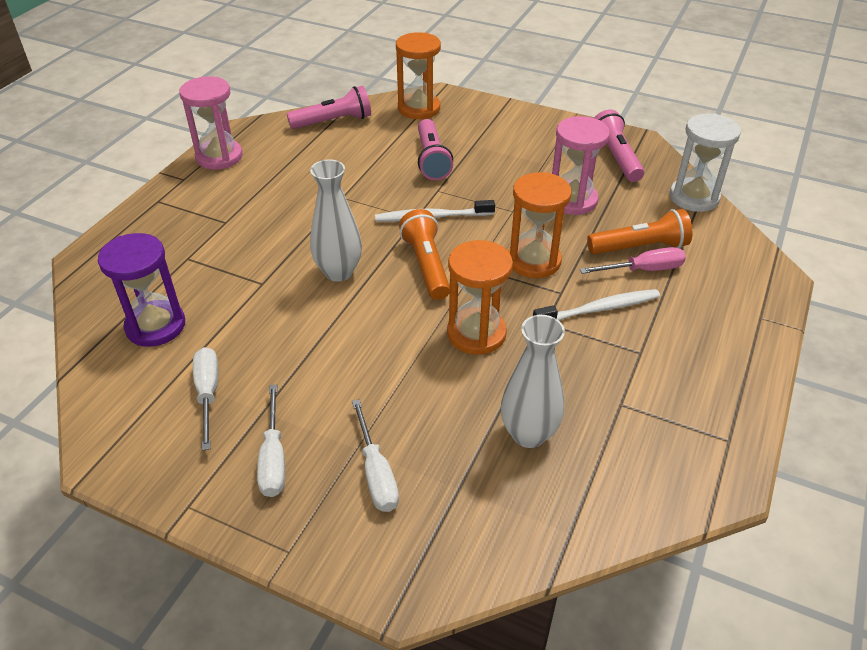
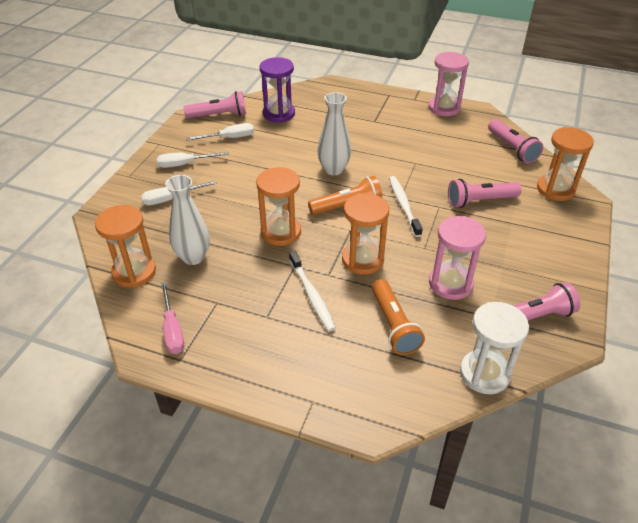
camera: 85 degrees right, 0 degrees up
(122, 411) = (219, 115): none -> pink flashlight
(564, 512) = (134, 272): none -> orange hourglass
(643, 270) = (363, 325): pink screwdriver -> pink screwdriver (172, 330)

